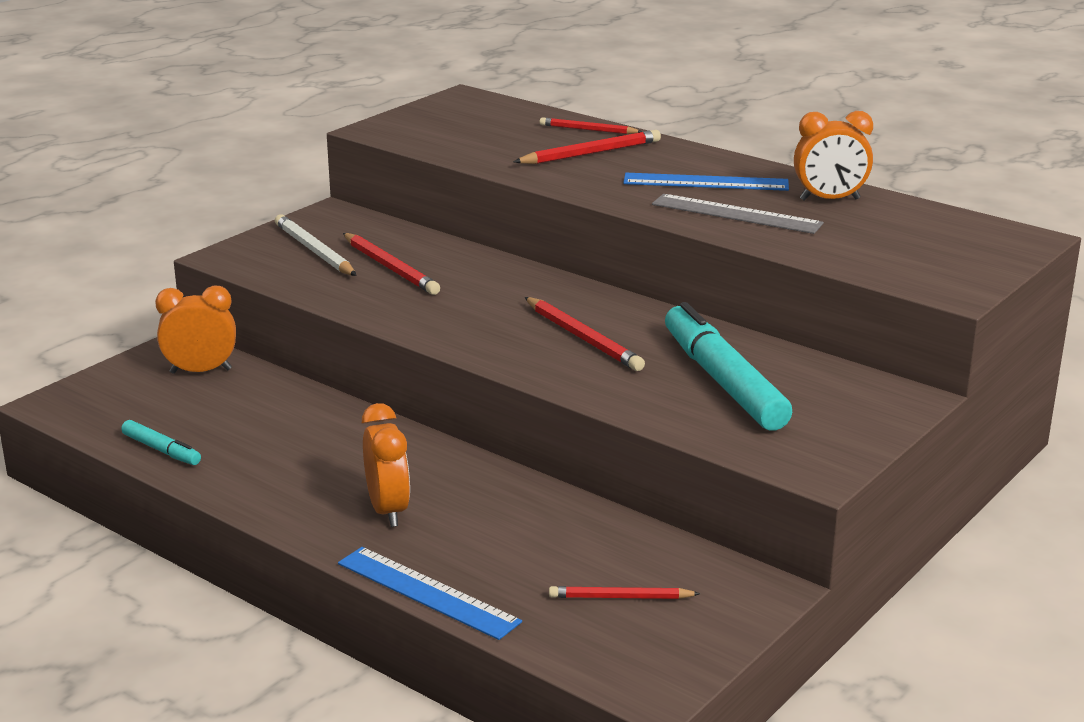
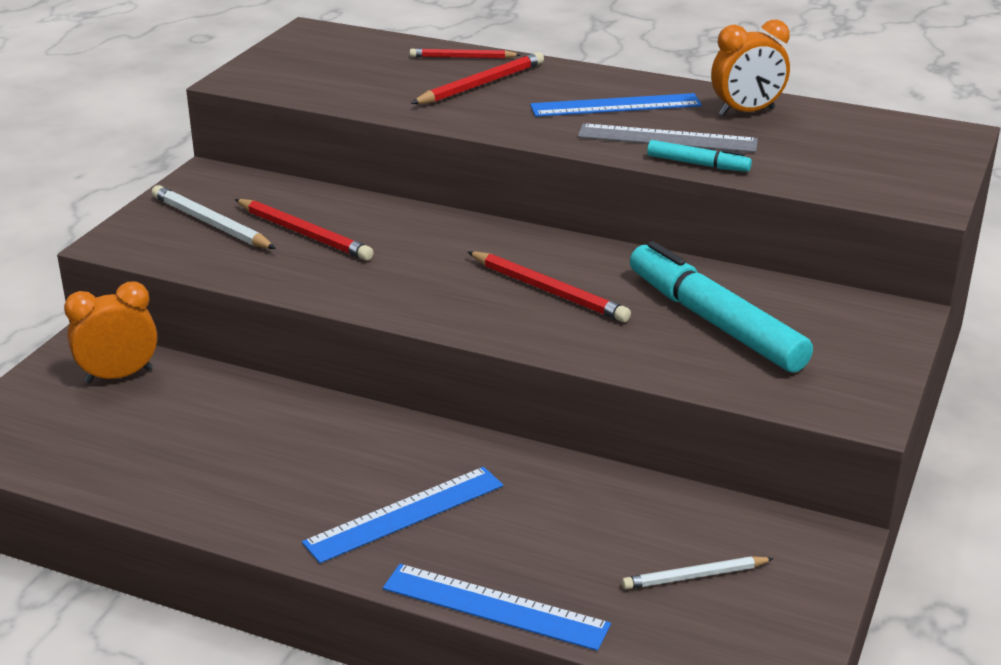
camera: 15 degrees left, 5 degrees up
(161, 450) = (120, 480): turquoise marker -> turquoise marker (698, 164)
(388, 510) = (405, 514): orange clock -> blue ruler
(620, 597) = (694, 576): red pencil -> white pencil

